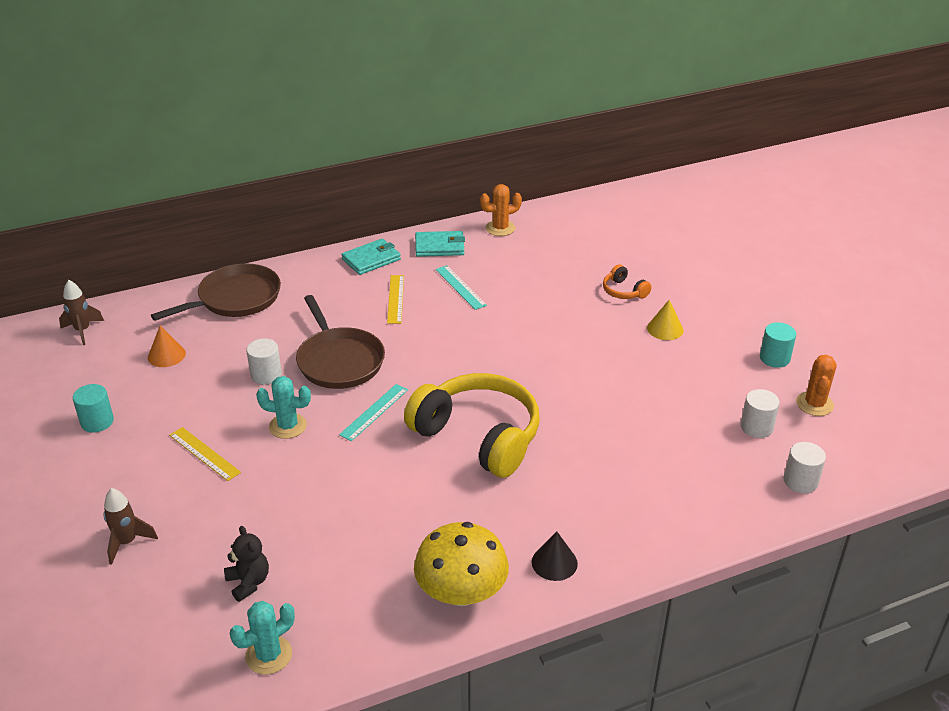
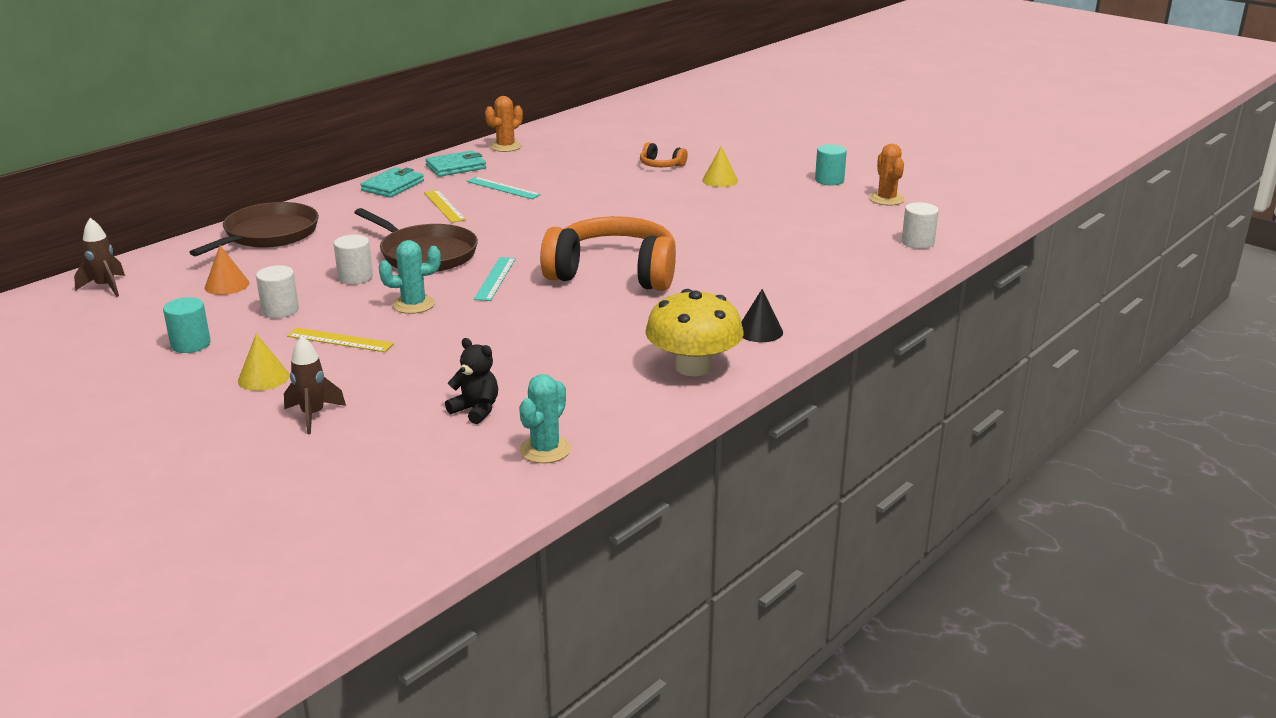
camera: 25 degrees left, 10 degrees down
(121, 482) = (263, 378): none -> yellow cone
(478, 436) = (614, 273): yellow headphones -> orange headphones
(756, 427) = (853, 220): white cylinder -> white cylinder (280, 310)

